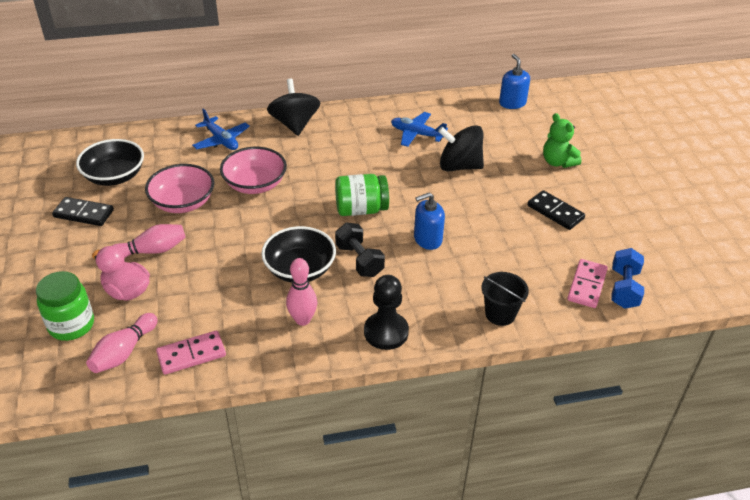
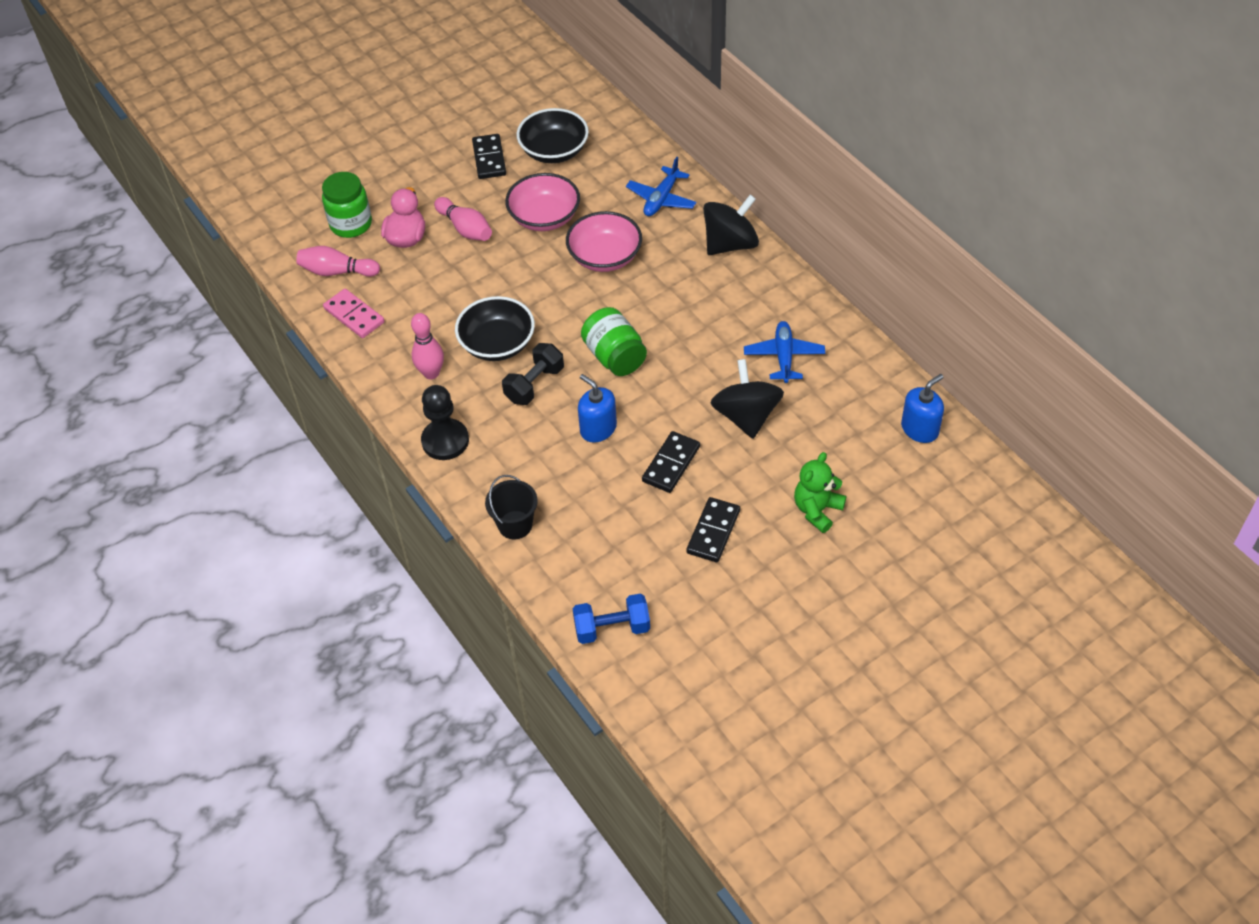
camera: 70 degrees right, 10 degrees up
(483, 213) = (671, 464): none -> black domino
(587, 285) = (599, 592): pink domino -> none

